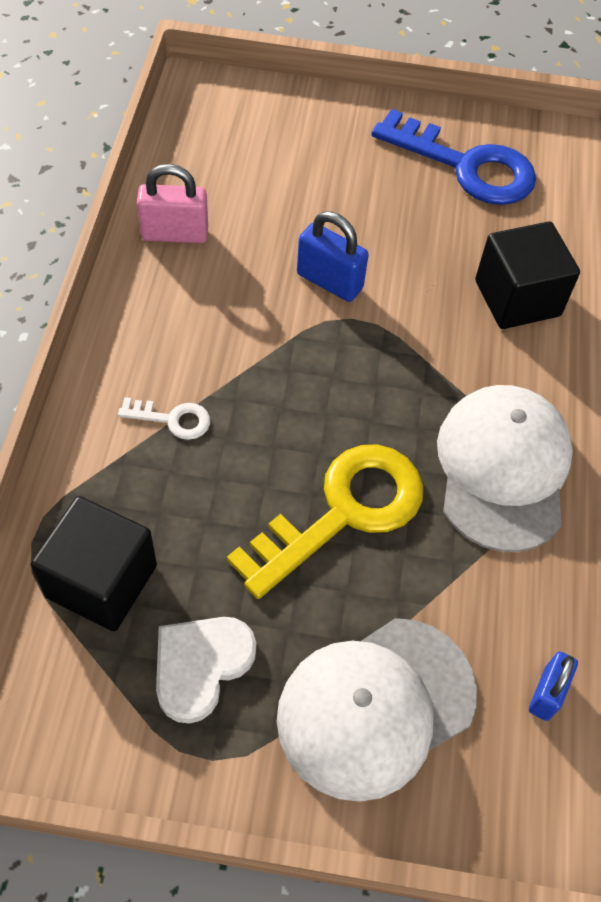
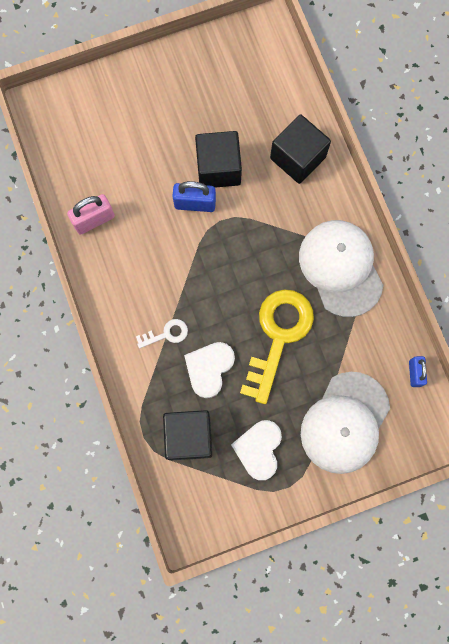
camera: 25 degrees left, 20 degrees up
(203, 500) = (209, 368): none -> white heart
(391, 257) = (218, 168): none -> black cube
(466, 166) = (225, 78): blue key -> none

